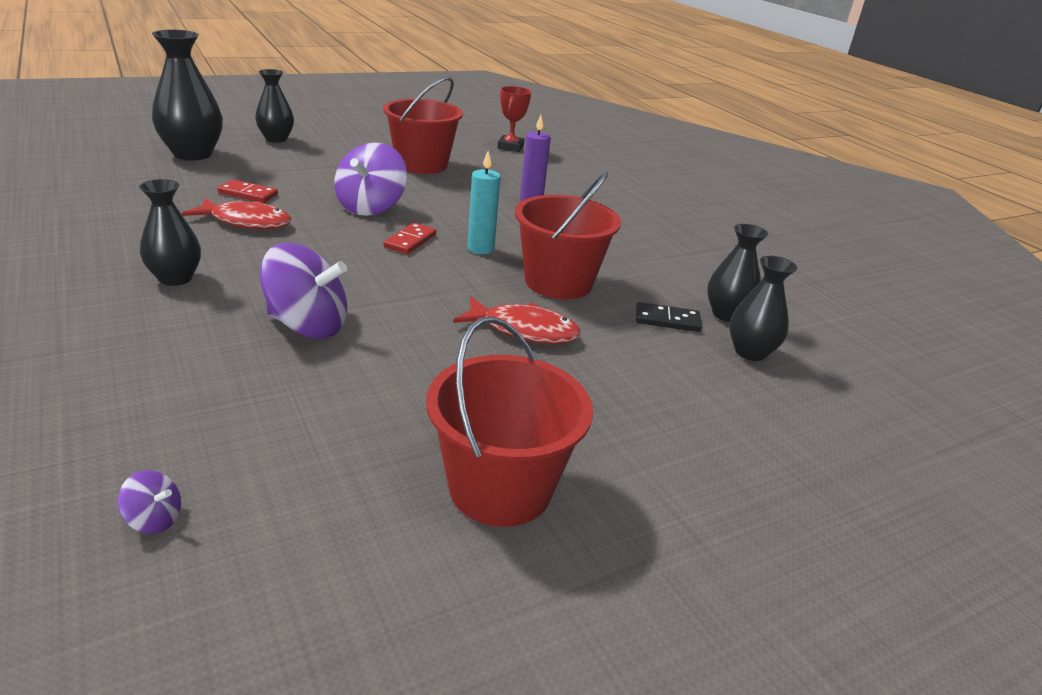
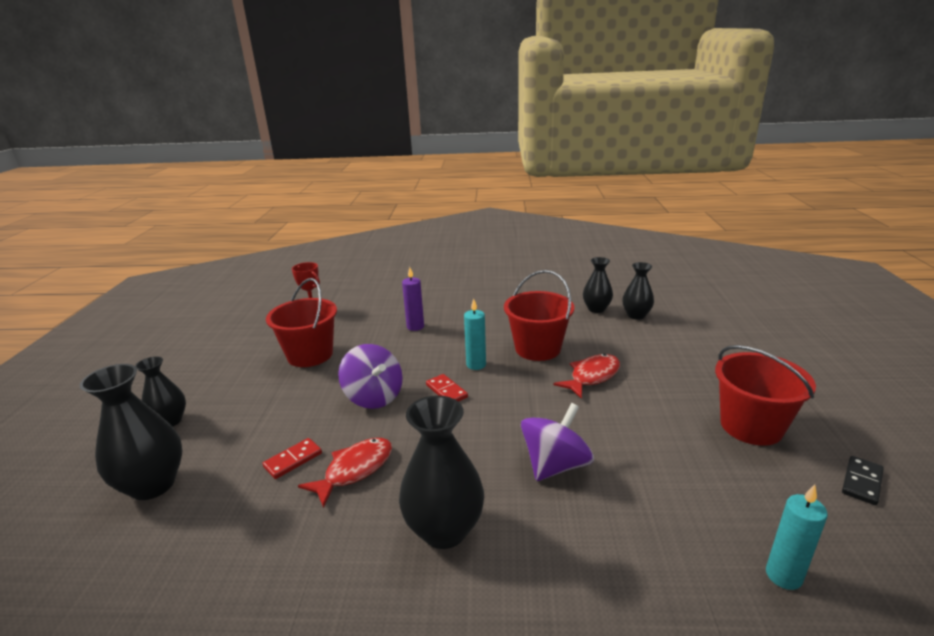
camera: 55 degrees left, 5 degrees down
(154, 519) = (783, 575): purple spinning top -> turquoise candle
(175, 278) = (444, 530): black vase -> black vase, size x1.61
(667, 320) = (596, 327): black domino -> black domino (861, 482)

